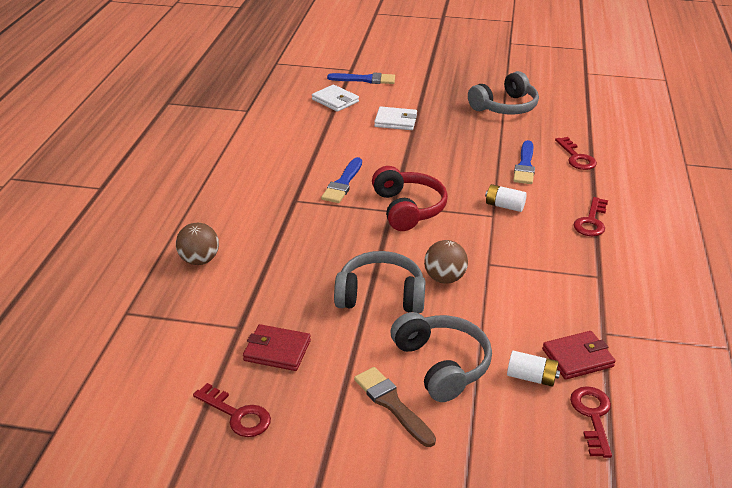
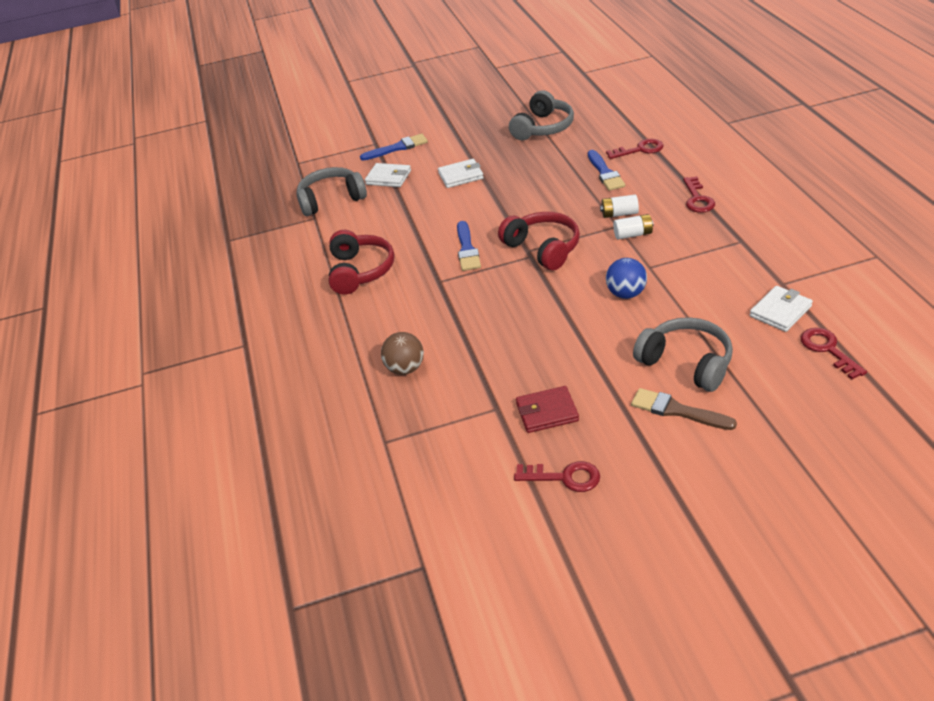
camera: 20 degrees left, 5 degrees up
(240, 166) = (360, 271): none -> red headphones
(380, 296) = (588, 330): grey headphones -> grey headphones (331, 200)
(444, 278) = (626, 294): brown ball -> blue ball
(531, 377) = (760, 341): white battery -> white battery (633, 234)
(576, 157) = (639, 150): red key -> red key turned 60 degrees counterclockwise
(577, 358) = (780, 311): red wallet -> white wallet

